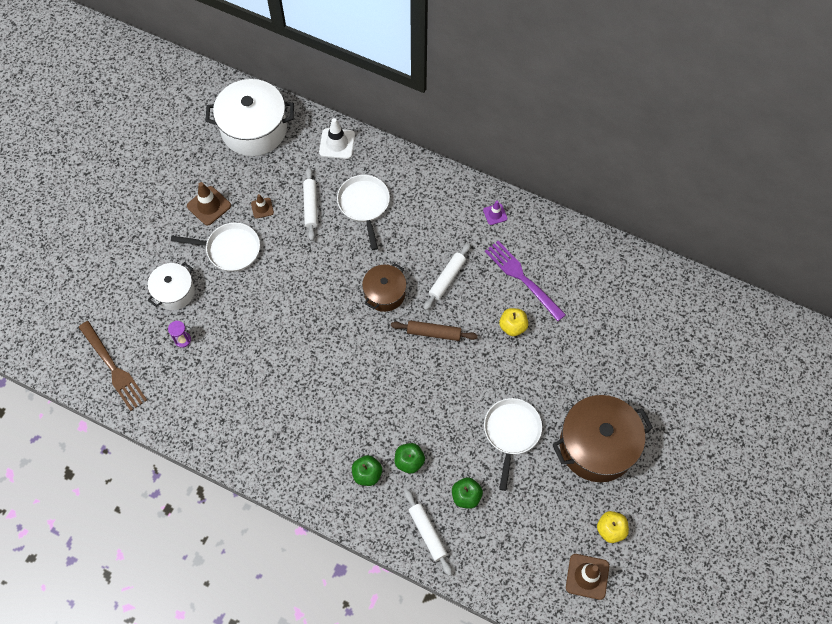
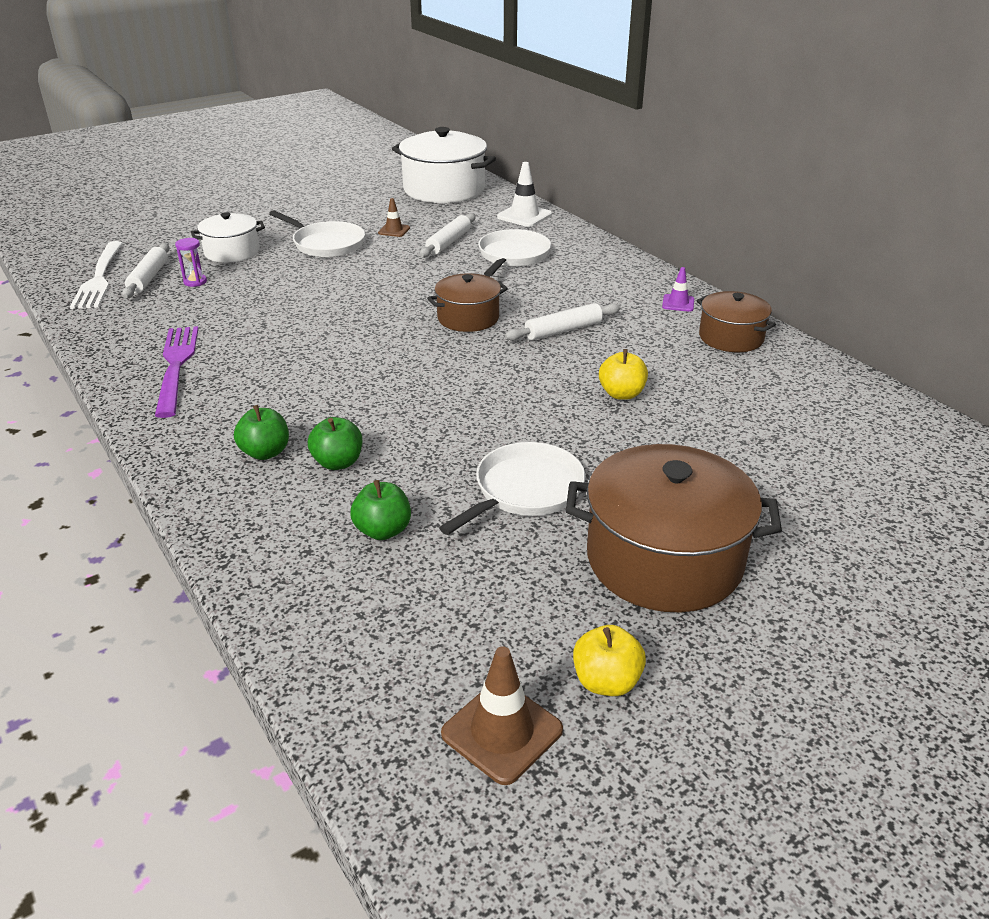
camera: 30 degrees right, 30 degrees down
(114, 368) = (99, 278): brown fork -> white fork
(209, 206) = (340, 216): brown traffic cone -> none
(427, 533) = (278, 547): white rolling pin -> white rolling pin (149, 278)
(434, 333) = (500, 365): brown rolling pin -> none
(522, 278) = (673, 359): purple fork -> purple fork (176, 366)
(541, 239) = (731, 337): none -> brown pot

